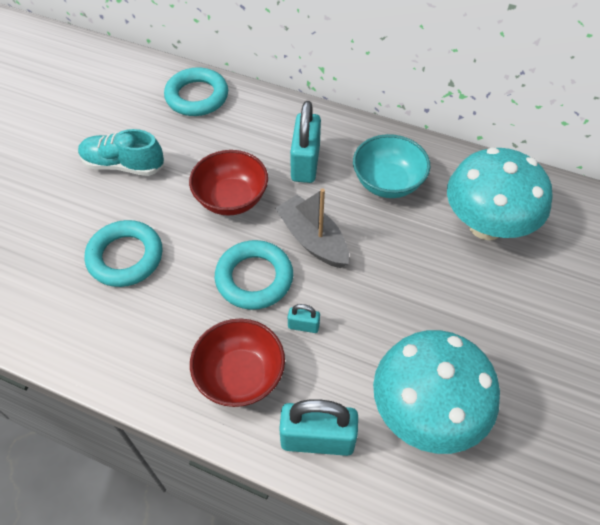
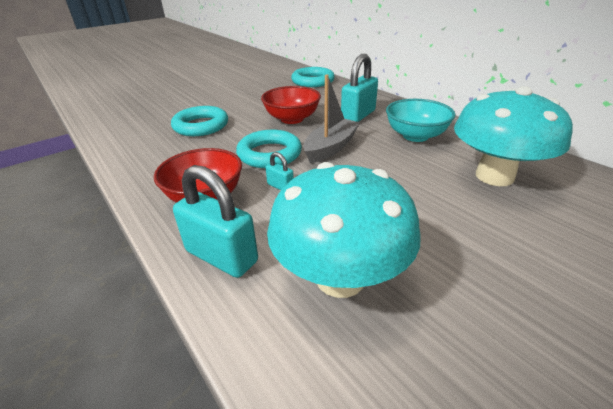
camera: 30 degrees right, 20 degrees down
(123, 165) = (243, 95): turquoise shoe -> none
(313, 239) = (331, 147): grey boat -> grey boat turned 45 degrees clockwise

